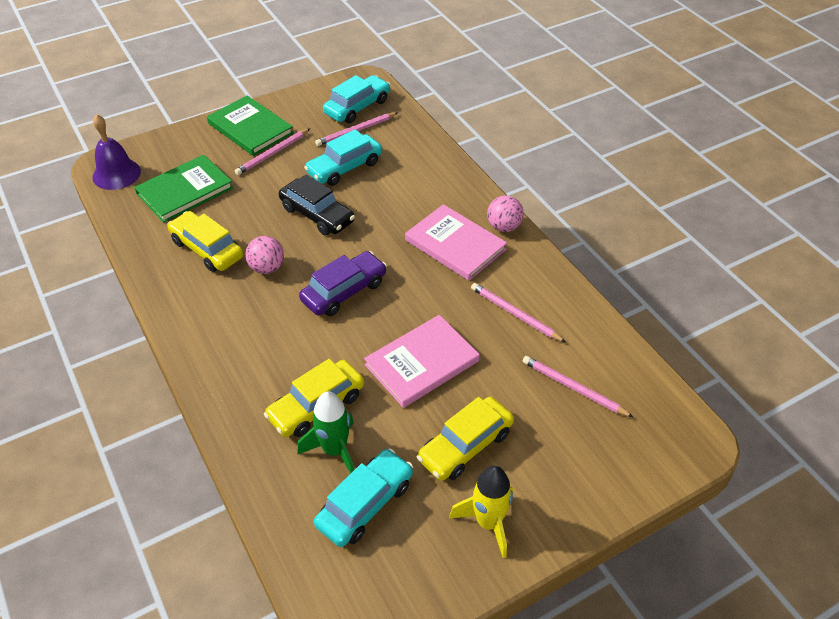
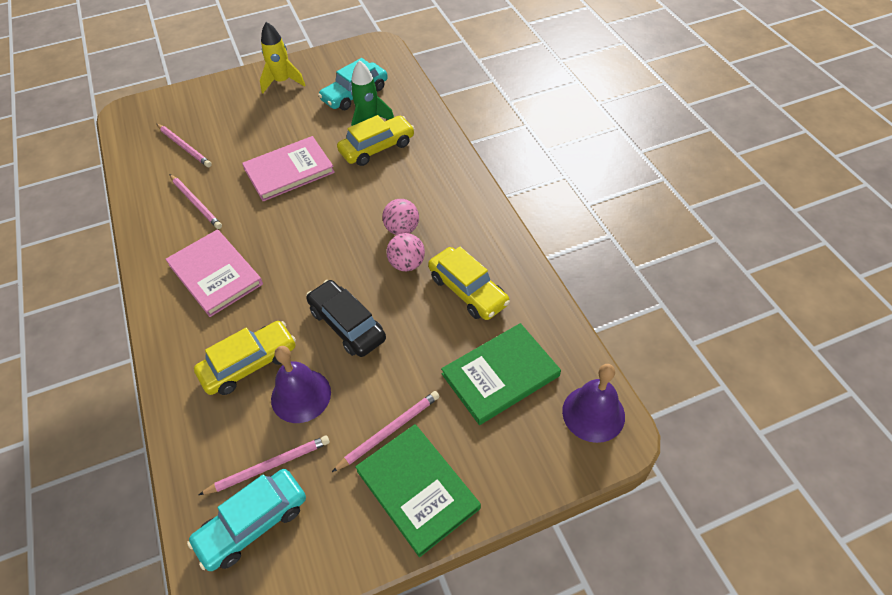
camera: 170 degrees left, 5 degrees up
(344, 167) = (301, 395): turquoise car -> purple bell
(344, 291) = (337, 234): purple car -> none
(465, 446) = (279, 118): yellow car -> yellow car (249, 364)
(504, 227) = (156, 291): pink ball -> pink ball (402, 229)

